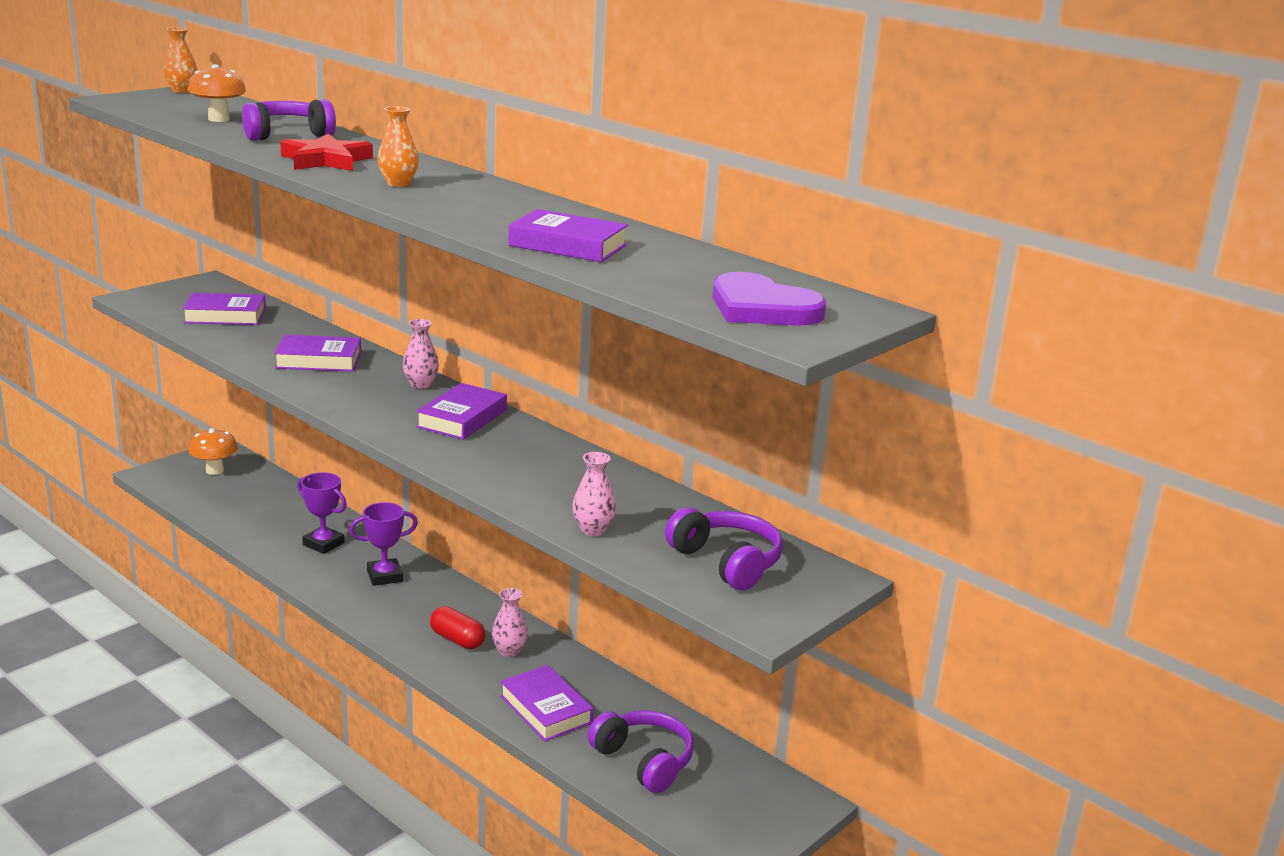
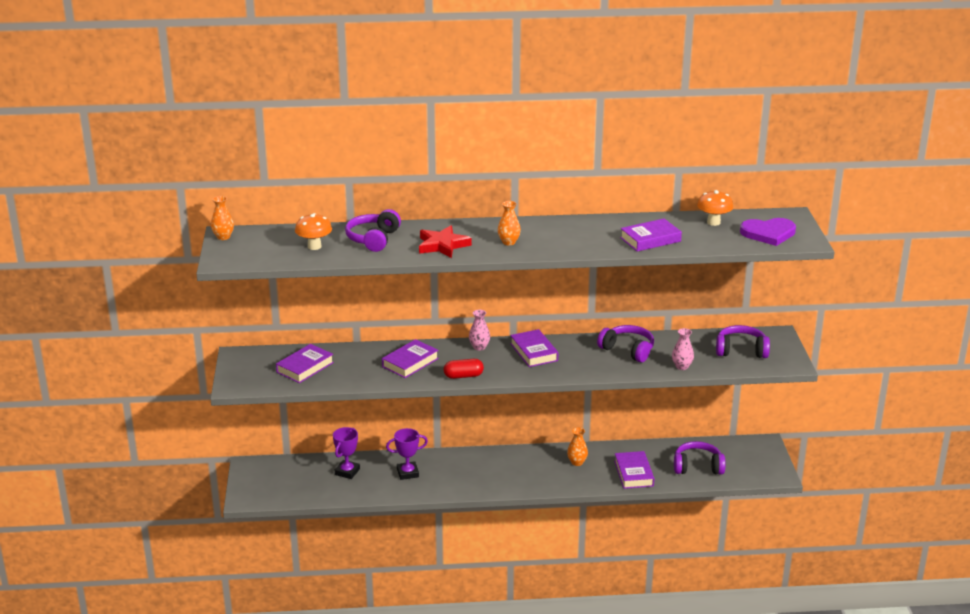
camera: 45 degrees left, 5 degrees up
(215, 470) = (271, 476): orange mushroom -> orange mushroom (713, 222)
(384, 576) = (465, 468): purple trophy -> purple trophy (347, 472)
(457, 640) = (550, 472): red capsule -> red capsule (463, 376)
(509, 651) = (577, 462): pink vase -> orange vase
(546, 709) = (633, 473): purple book -> purple book turned 75 degrees clockwise
(573, 476) = (627, 350): none -> purple headphones

